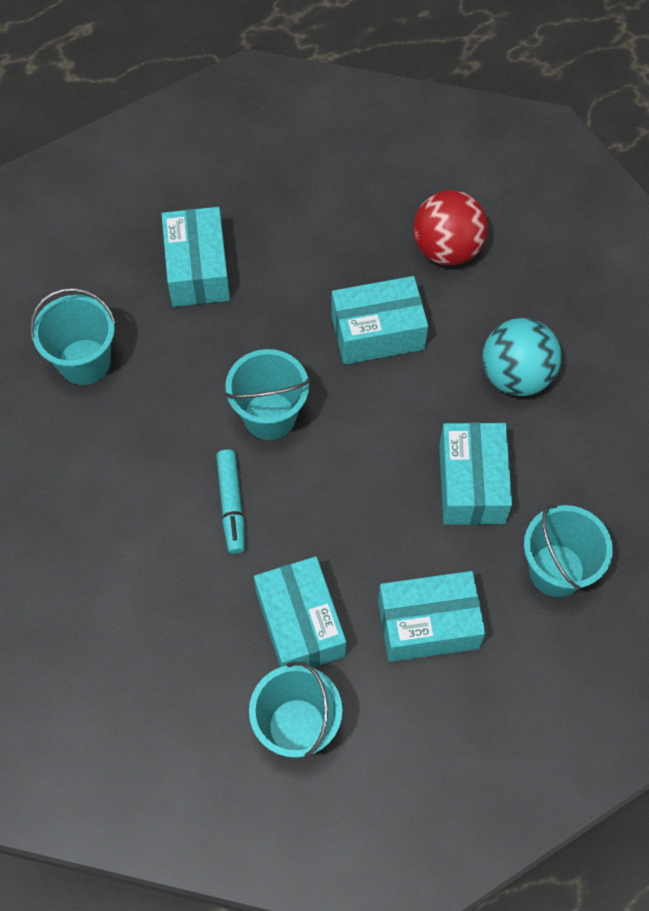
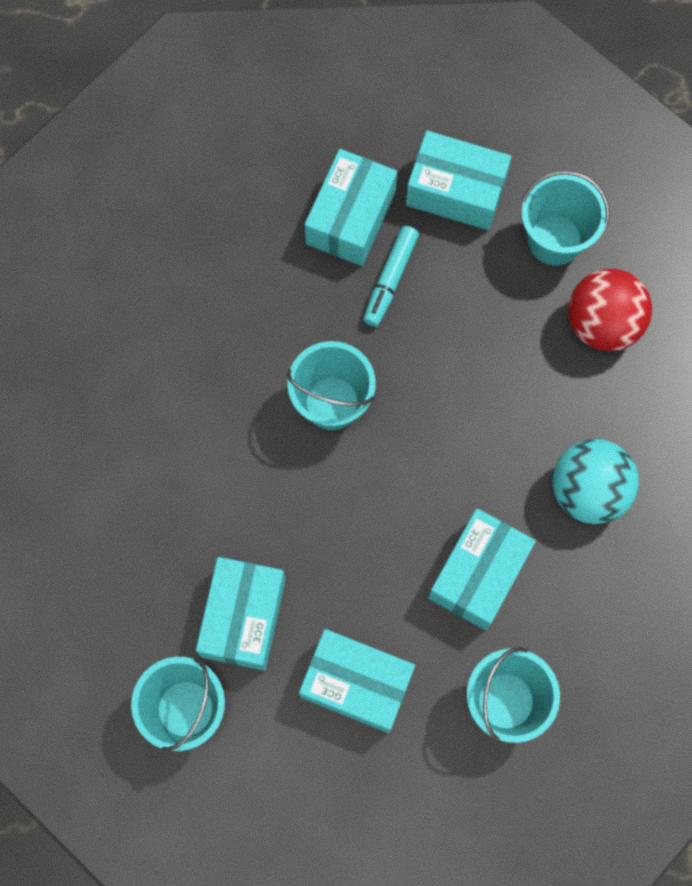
camera: 30 degrees right, 10 degrees up
(84, 362) = (194, 256): turquoise bucket -> turquoise bucket (554, 240)
(231, 505) = (247, 470): turquoise marker -> turquoise marker (390, 279)
(377, 332) = (482, 374): turquoise box -> turquoise box (456, 191)

